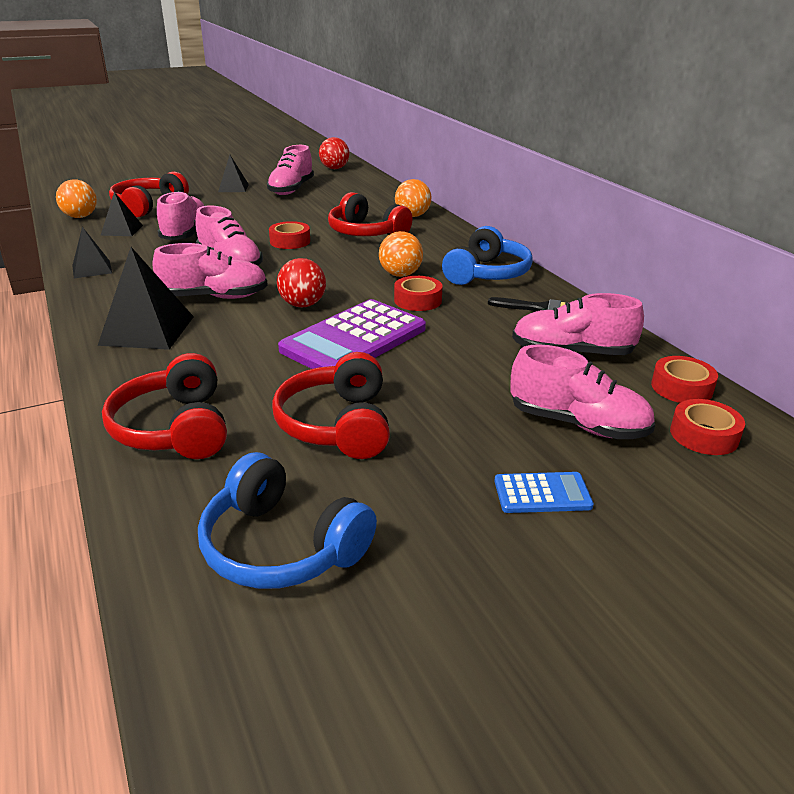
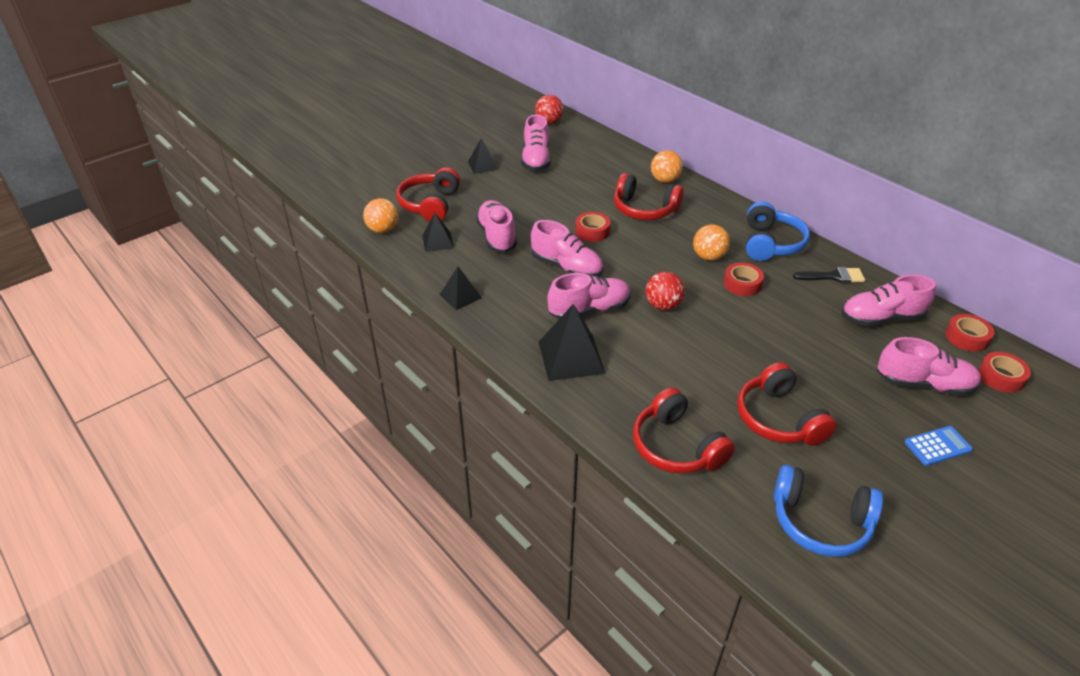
camera: 15 degrees left, 10 degrees up
(354, 339) = (728, 335): purple calculator -> none

